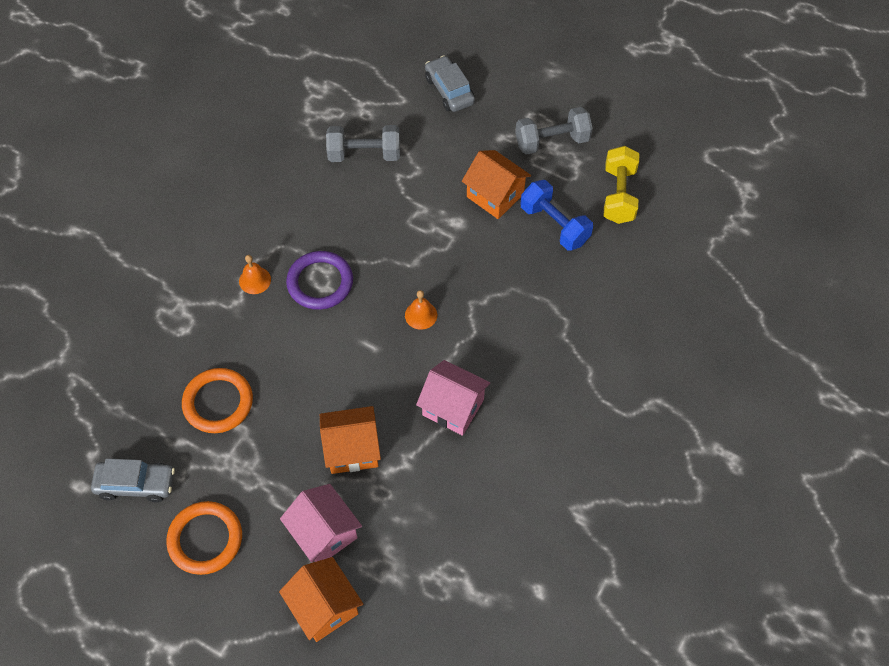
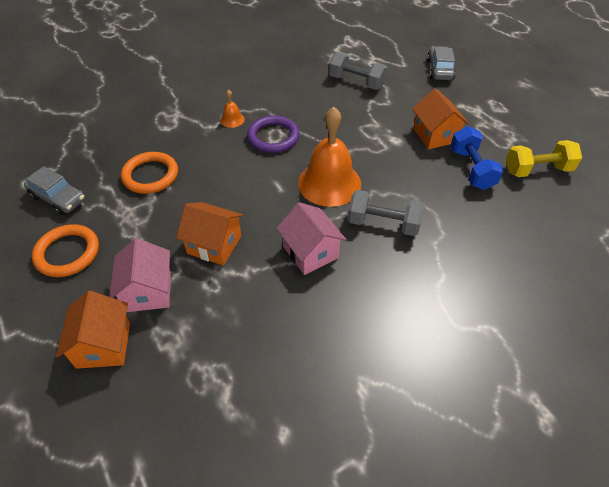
camera: 30 degrees right, 10 degrees down
(421, 315) = (329, 183): orange bell -> orange bell, size x2.32
(552, 141) = (500, 120): grey dumbbell -> grey dumbbell (383, 224)
(619, 195) = (537, 170): yellow dumbbell -> yellow dumbbell turned 45 degrees clockwise

